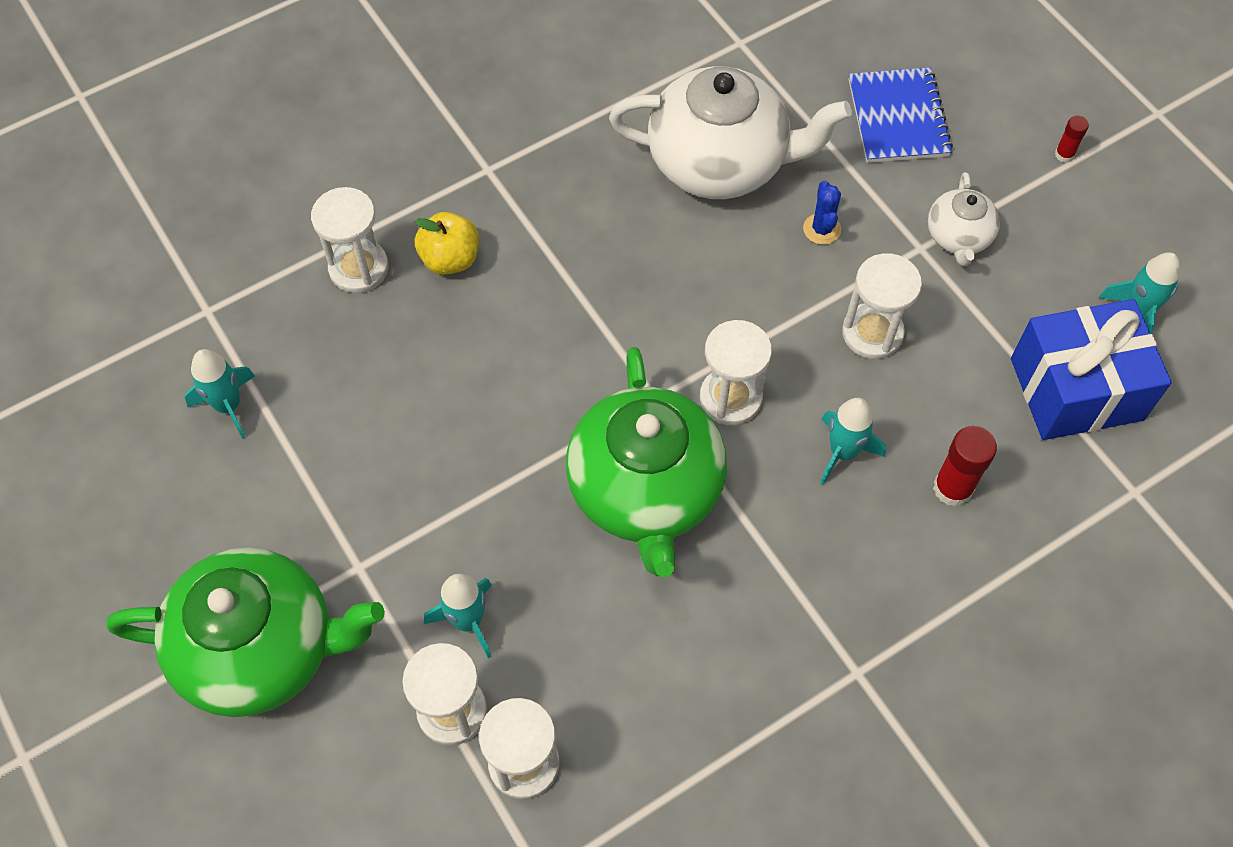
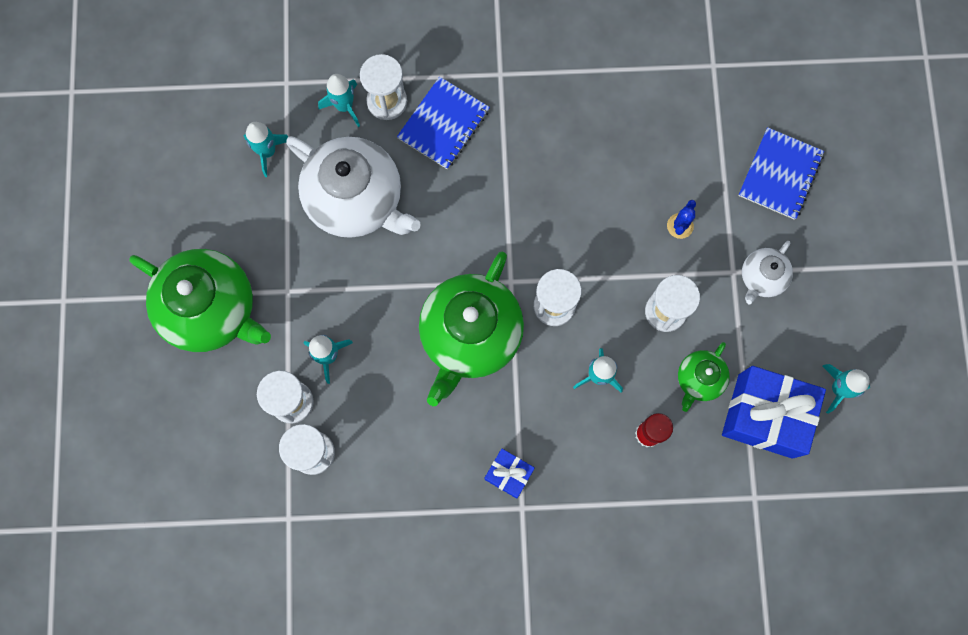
camera: 30 degrees right, 15 degrees up
(304, 300) = (344, 106): none -> turquoise rocket
(450, 259) = (443, 124): yellow apple -> blue notebook
(720, 163) = (646, 146): white teapot -> white teapot (356, 200)
(811, 638) = (509, 474): none -> blue gift
(968, 390) = (699, 379): none -> green teapot
(1064, 154) = (870, 258): red glue stick -> none

